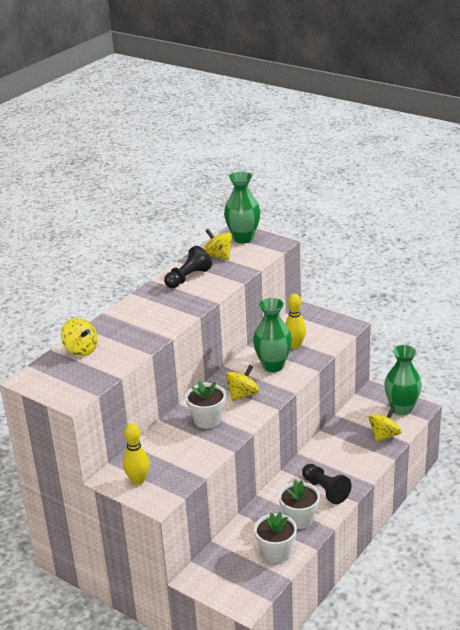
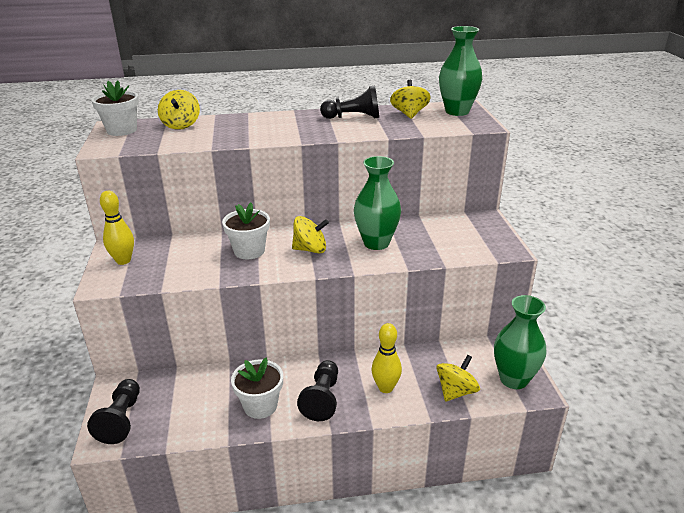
camera: 45 degrees right, 0 degrees up
(235, 588) = (121, 419): none -> black pawn
(276, 552) = (196, 418): white flower pot -> white flower pot (122, 130)
(295, 345) = (424, 239): yellow bowling pin -> yellow bowling pin (385, 388)
(384, 435) = (456, 391): yellow spinning top -> yellow spinning top turned 45 degrees counterclockwise

